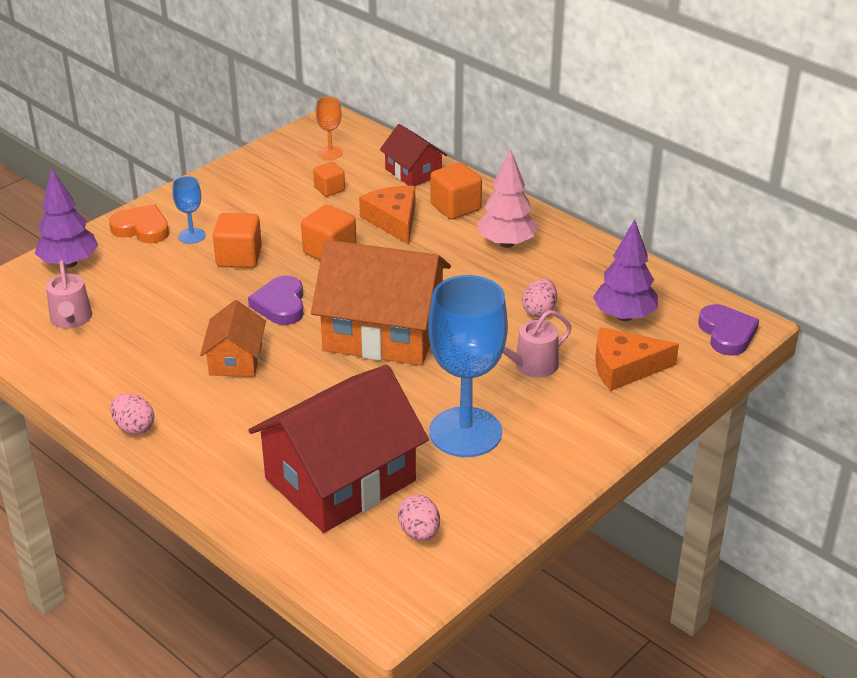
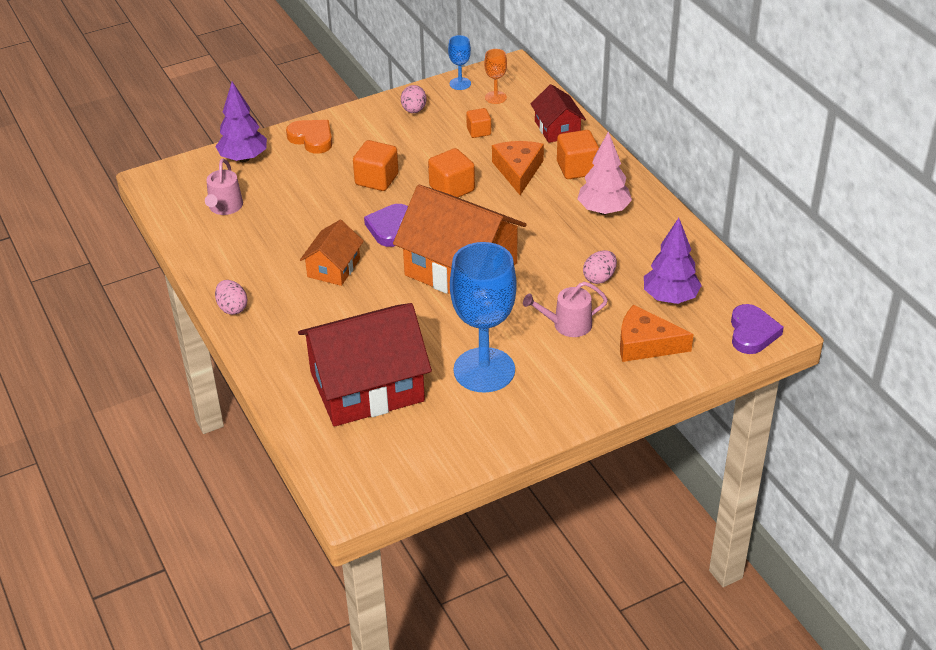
camera: 20 degrees right, 5 degrees up
(192, 236) = (348, 153): blue goblet -> blue goblet (460, 83)
(419, 532) = (406, 444): pink egg -> pink egg (414, 110)

